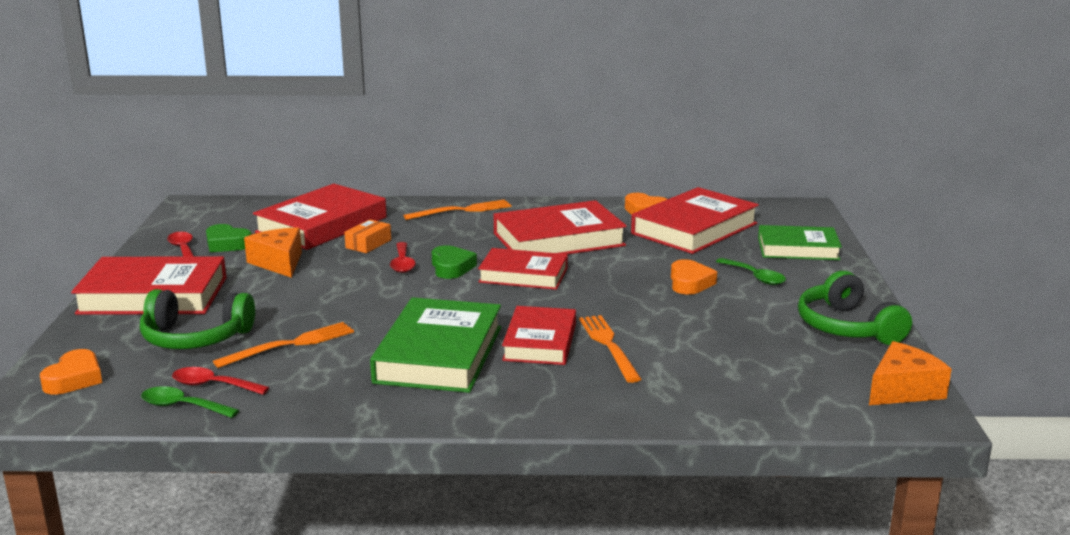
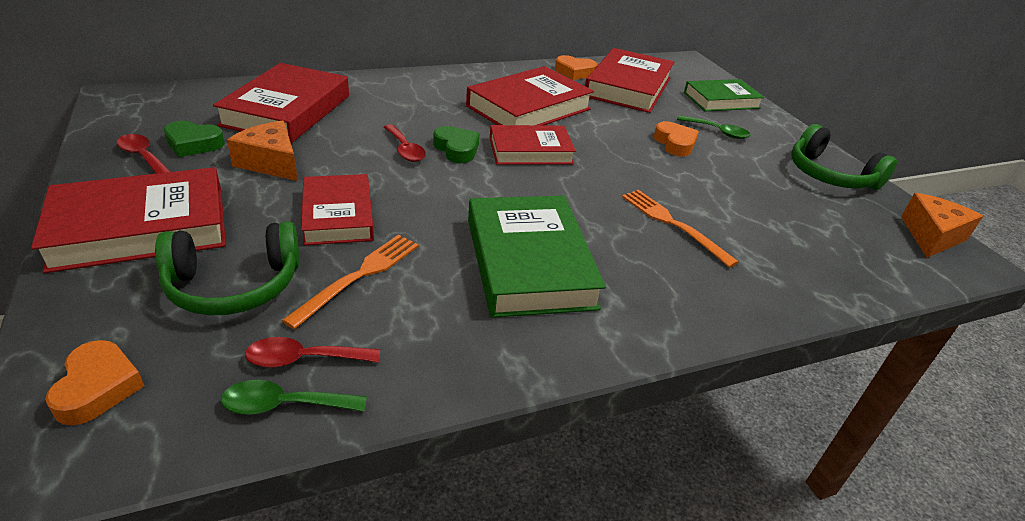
camera: 25 degrees left, 15 degrees up
(368, 244) = (353, 129): orange box -> none
(461, 210) = (416, 83): orange fork -> none
(540, 342) = (611, 230): red book -> red book (338, 215)

